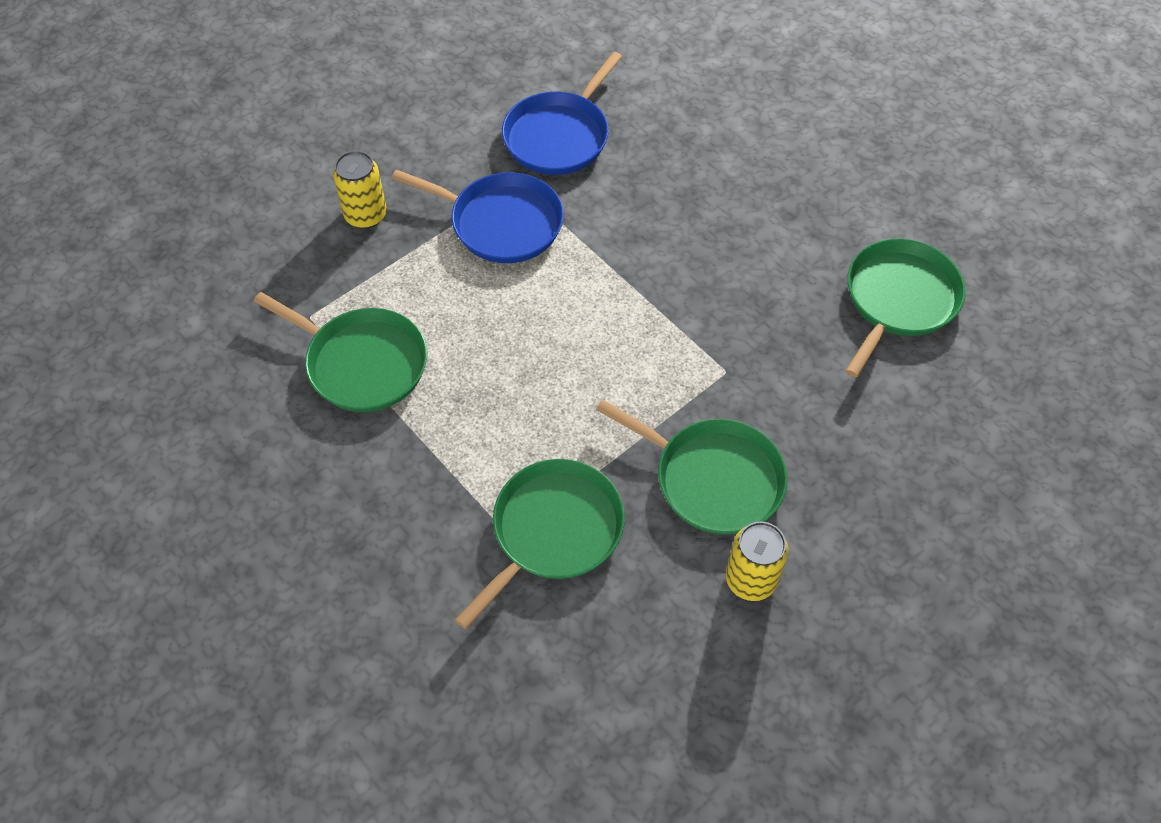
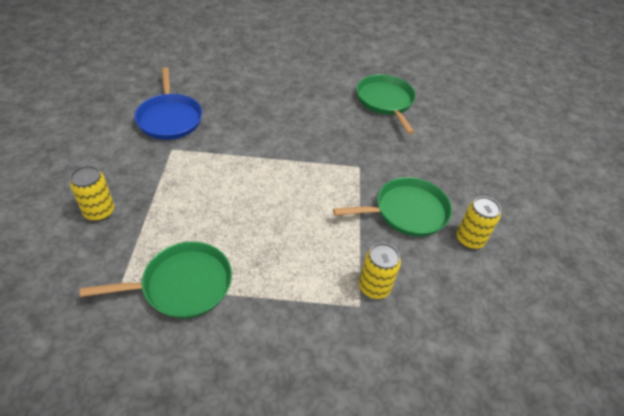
camera: 50 degrees left, 10 degrees down
(501, 223) = (183, 170): blue pan -> none
(553, 531) = (374, 287): green pan -> yellow can

